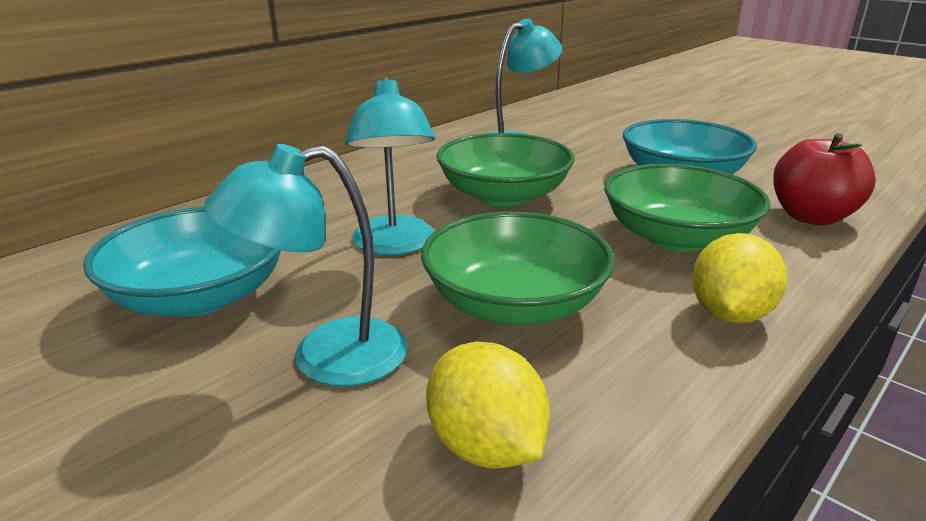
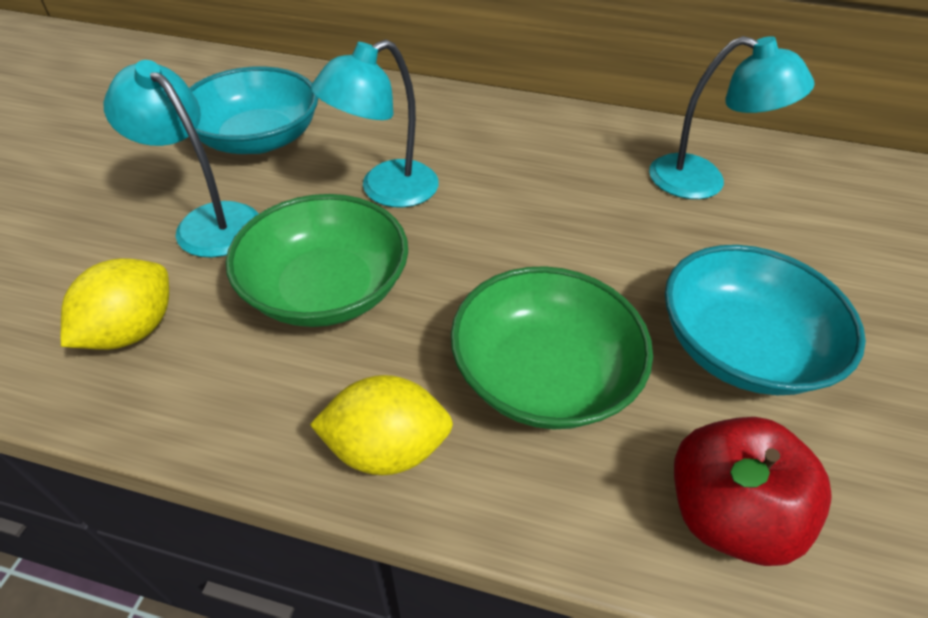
camera: 60 degrees right, 20 degrees up
(504, 195) = (541, 218): green bowl -> none

